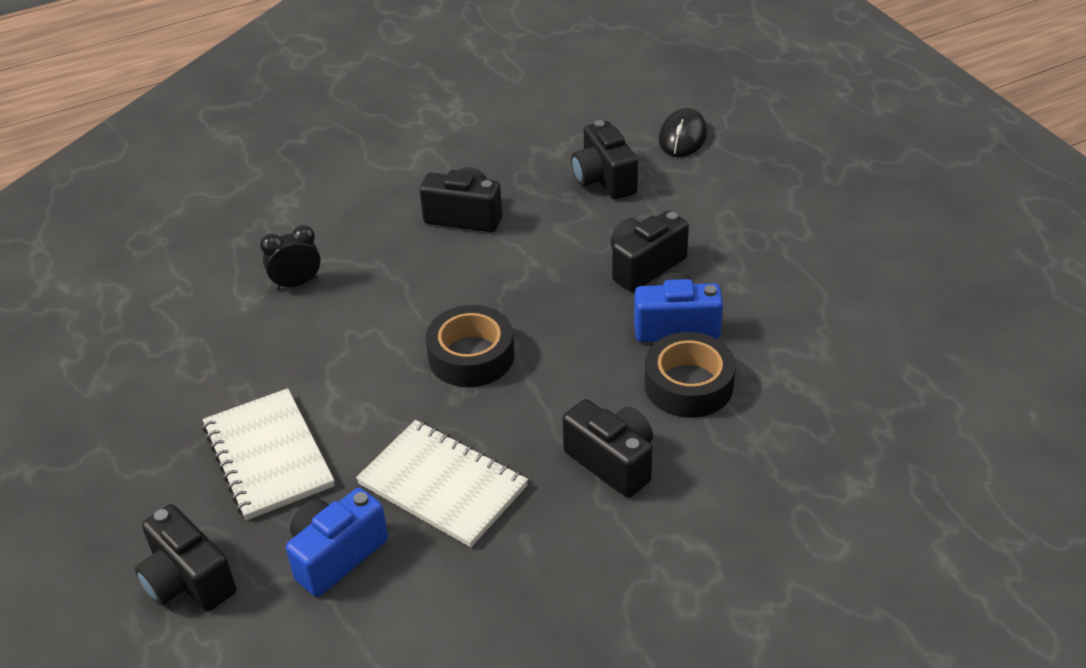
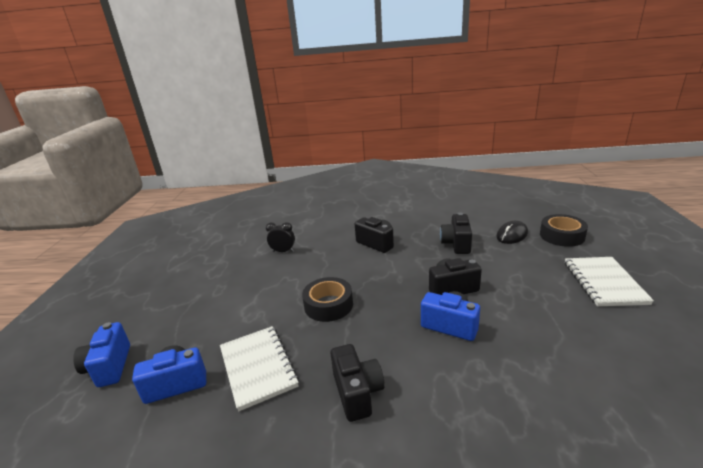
camera: 30 degrees right, 15 degrees down
(188, 581) = (109, 367): black camera -> blue camera
(268, 456) = (200, 320): white notebook -> white notebook (603, 282)
(688, 385) = (436, 362): black tape -> black tape (562, 236)

